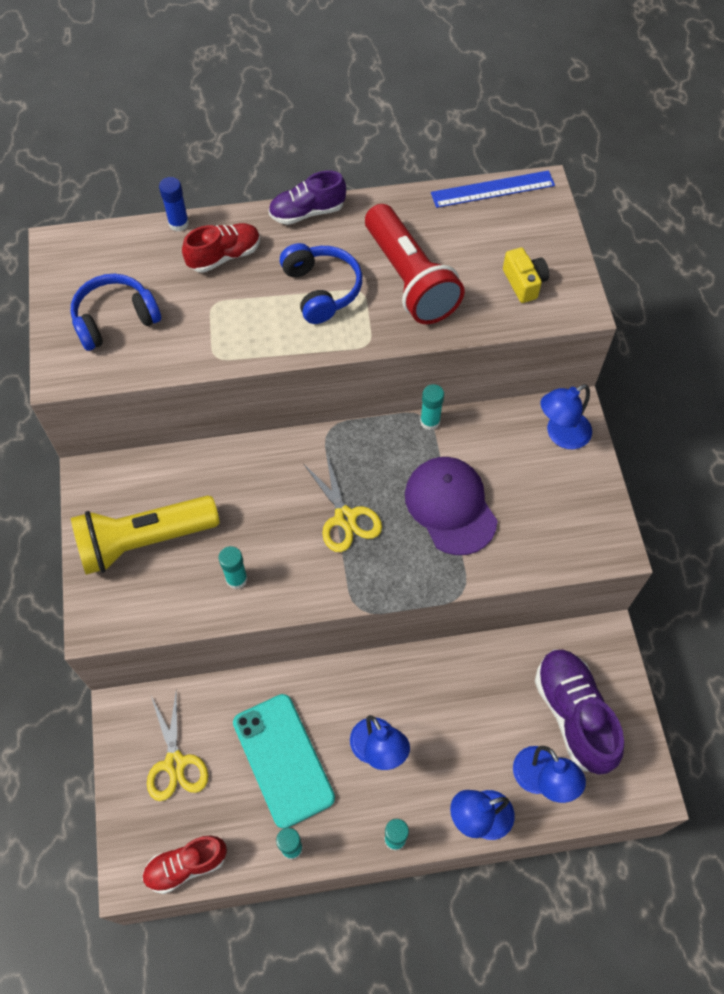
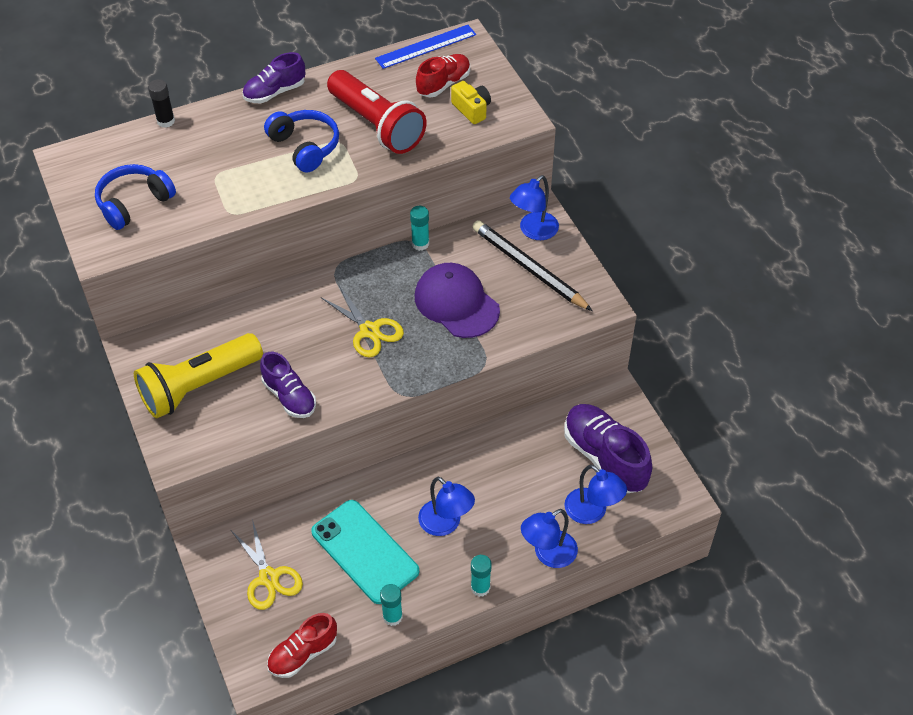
camera: 15 degrees left, 10 degrees down
(178, 223) = (166, 121): blue glue stick -> black glue stick
(224, 256) = (214, 138): red shoe -> red shoe (443, 84)
(236, 579) = (289, 396): turquoise glue stick -> purple shoe
(543, 481) = (528, 268): none -> black pencil

